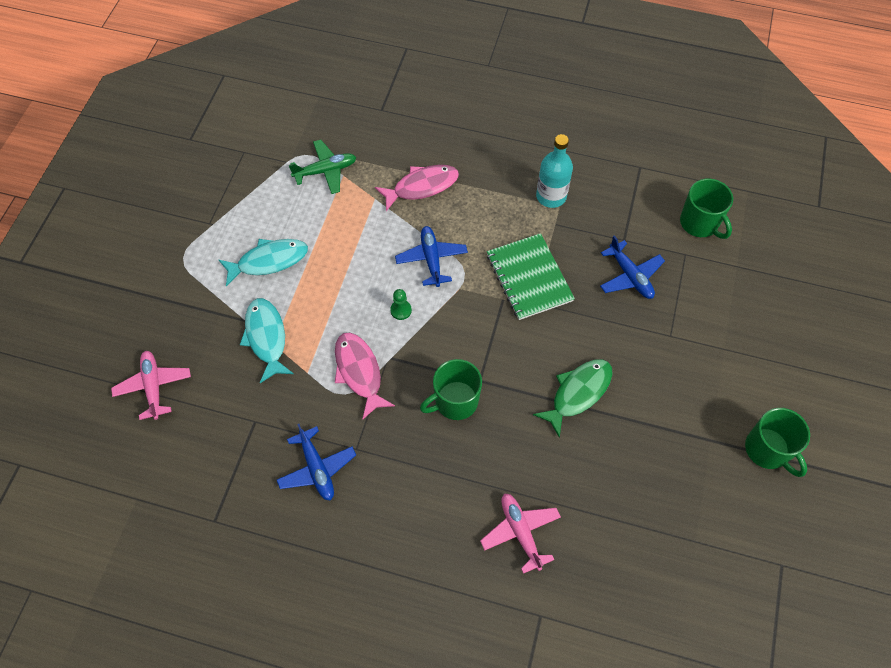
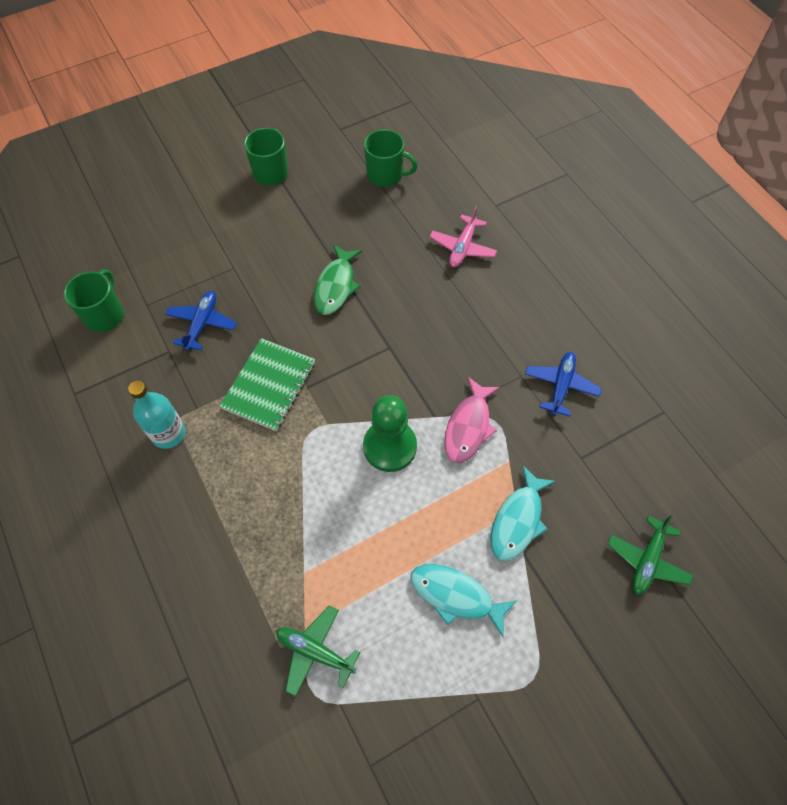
camera: 135 degrees left, 0 degrees up
(153, 387) = (647, 560): pink plane -> green plane
(401, 310) = (390, 446): green pawn -> green pawn, size x2.38
(421, 187) = (252, 545): pink fish -> none
(431, 259) = (321, 467): blue plane -> none
(455, 401) = (421, 348): green mug -> green mug (385, 175)
(578, 393) = (336, 286): green fish -> green fish turned 75 degrees counterclockwise

